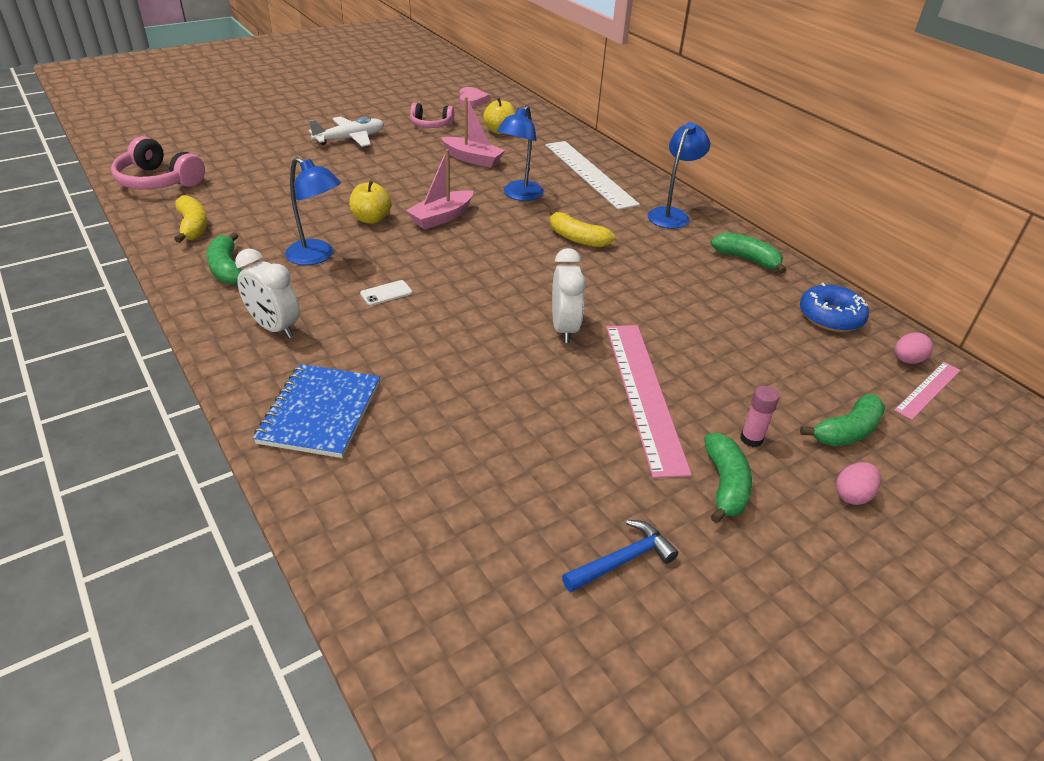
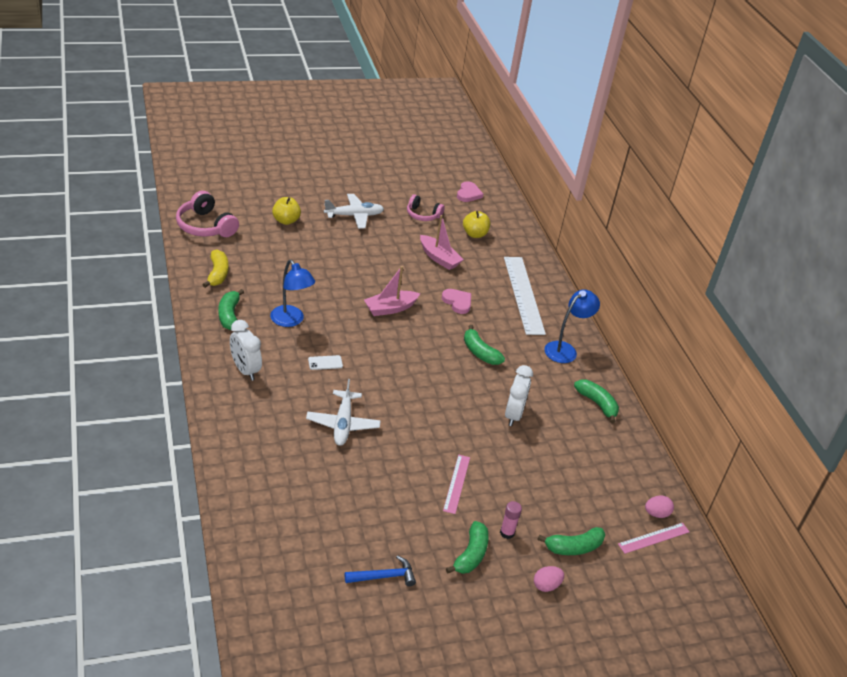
camera: 15 degrees right, 0 degrees up
(320, 412) = (252, 437): blue notebook -> none
(371, 219) = (340, 297): yellow apple -> yellow apple (286, 221)
(447, 360) = (343, 424): none -> white plane
(519, 195) = (457, 302): blue lamp -> pink heart
(564, 328) = (430, 422): white clock -> white clock (513, 415)
(577, 238) = (480, 352): yellow banana -> green banana
(644, 394) = (456, 483): pink ruler -> pink ruler, size x0.52
(830, 317) = (626, 466): blue donut -> none

